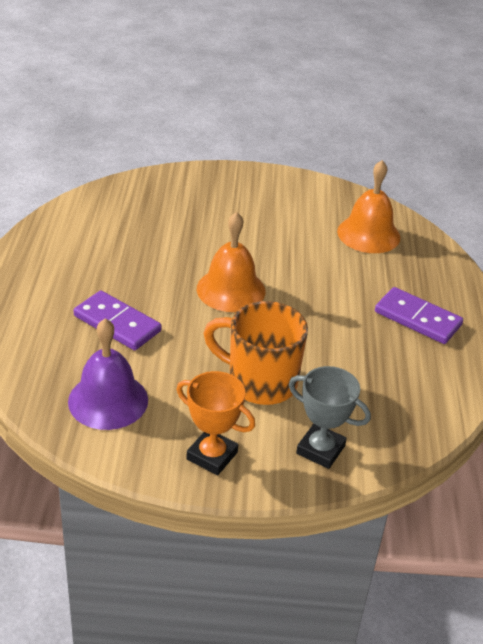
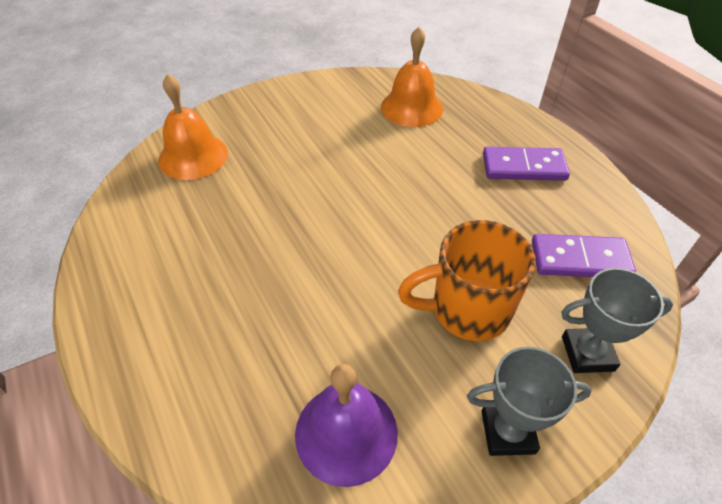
camera: 30 degrees left, 10 degrees up
(117, 324) = (274, 325): purple domino -> purple domino (580, 259)
(212, 456) = (507, 432): orange trophy -> grey trophy
(231, 290) = (350, 222): orange bell -> orange bell (193, 156)

